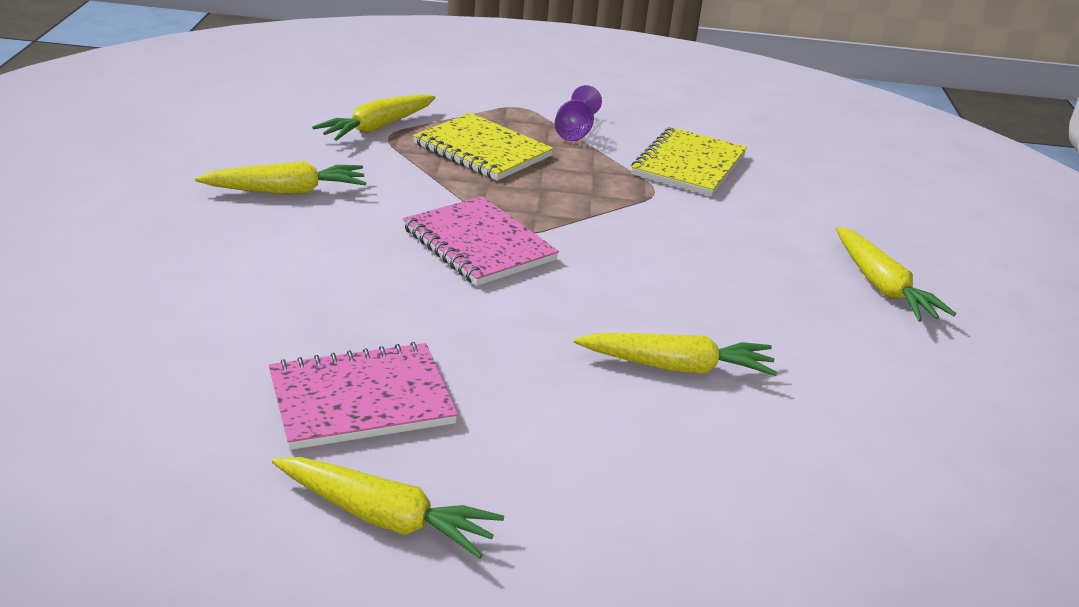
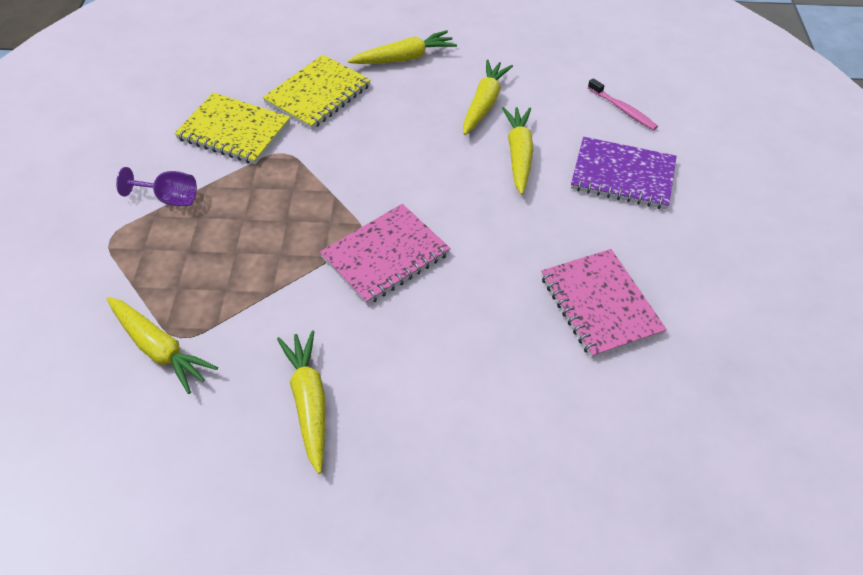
camera: 90 degrees left, 20 degrees up
(385, 518) = (700, 280): yellow carrot -> yellow carrot (484, 103)
(482, 150) = (211, 262): yellow notebook -> yellow notebook (318, 94)
(638, 473) = (622, 175): none -> purple notebook
(825, 507) = (623, 109): none -> pink toothbrush

